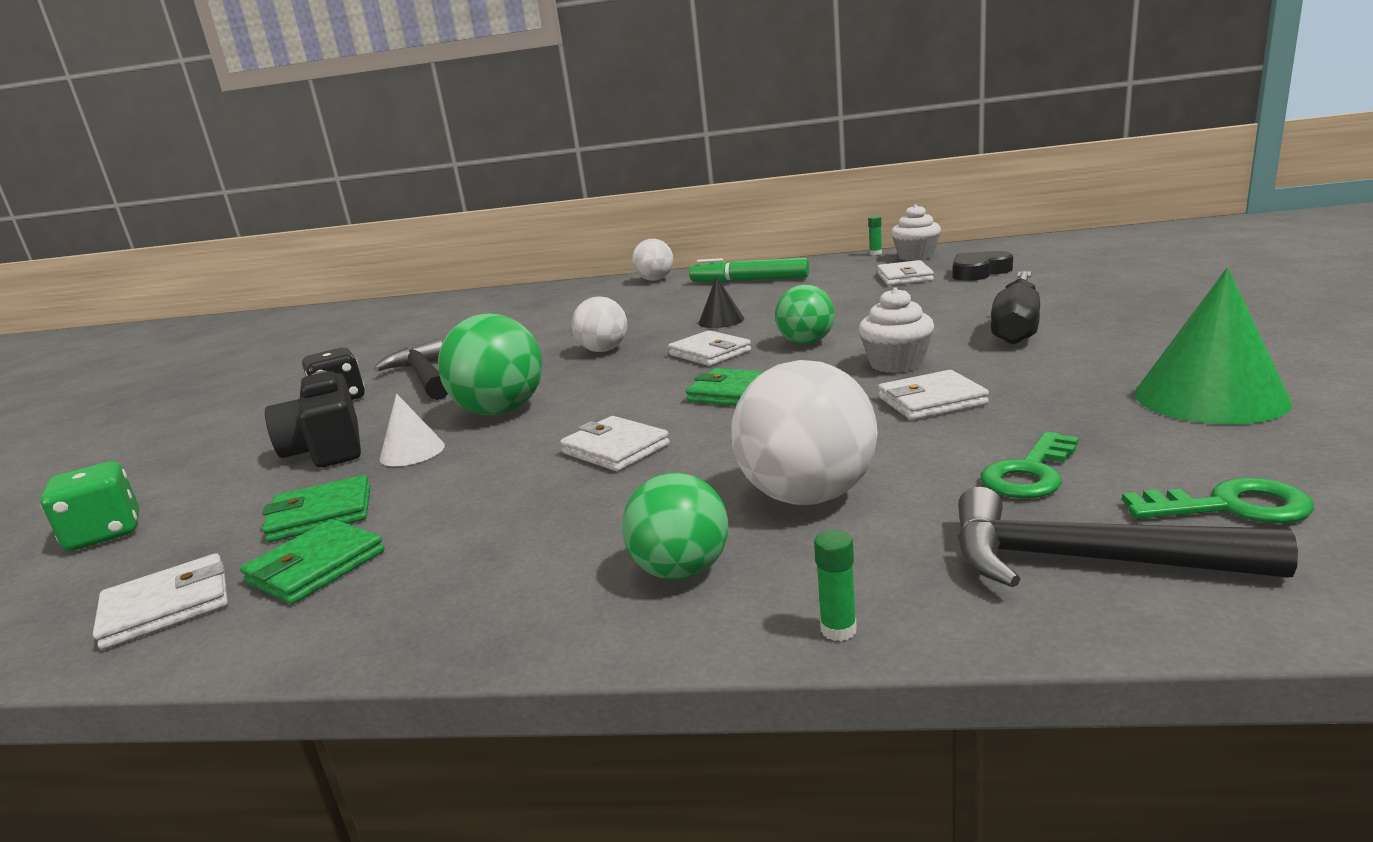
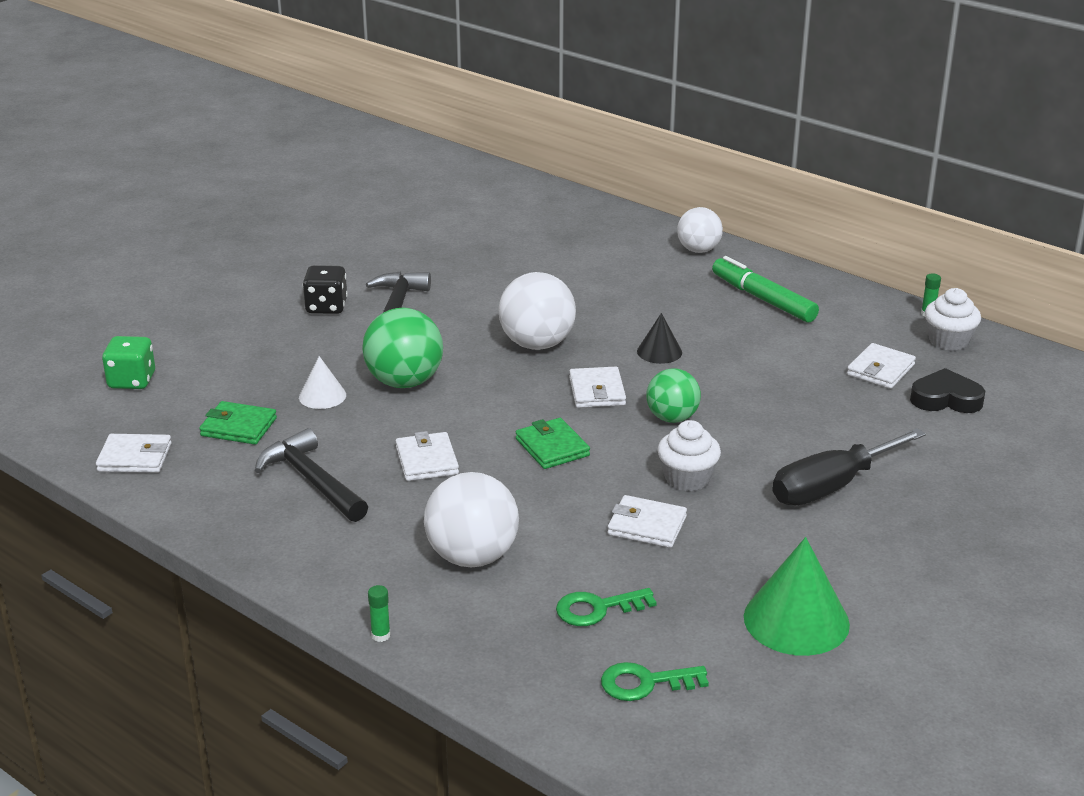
camera: 30 degrees right, 10 degrees up
(316, 567) = (210, 468): green wallet -> none
(327, 448) = (282, 363): black camera -> none
(603, 350) = (537, 344): white ball -> white ball, size x1.53
(681, 571) = (359, 568): green ball -> none
(1085, 560) = (528, 667): black hammer -> black hammer (312, 481)
(1230, 506) = (645, 683): green key -> green key turned 135 degrees clockwise

